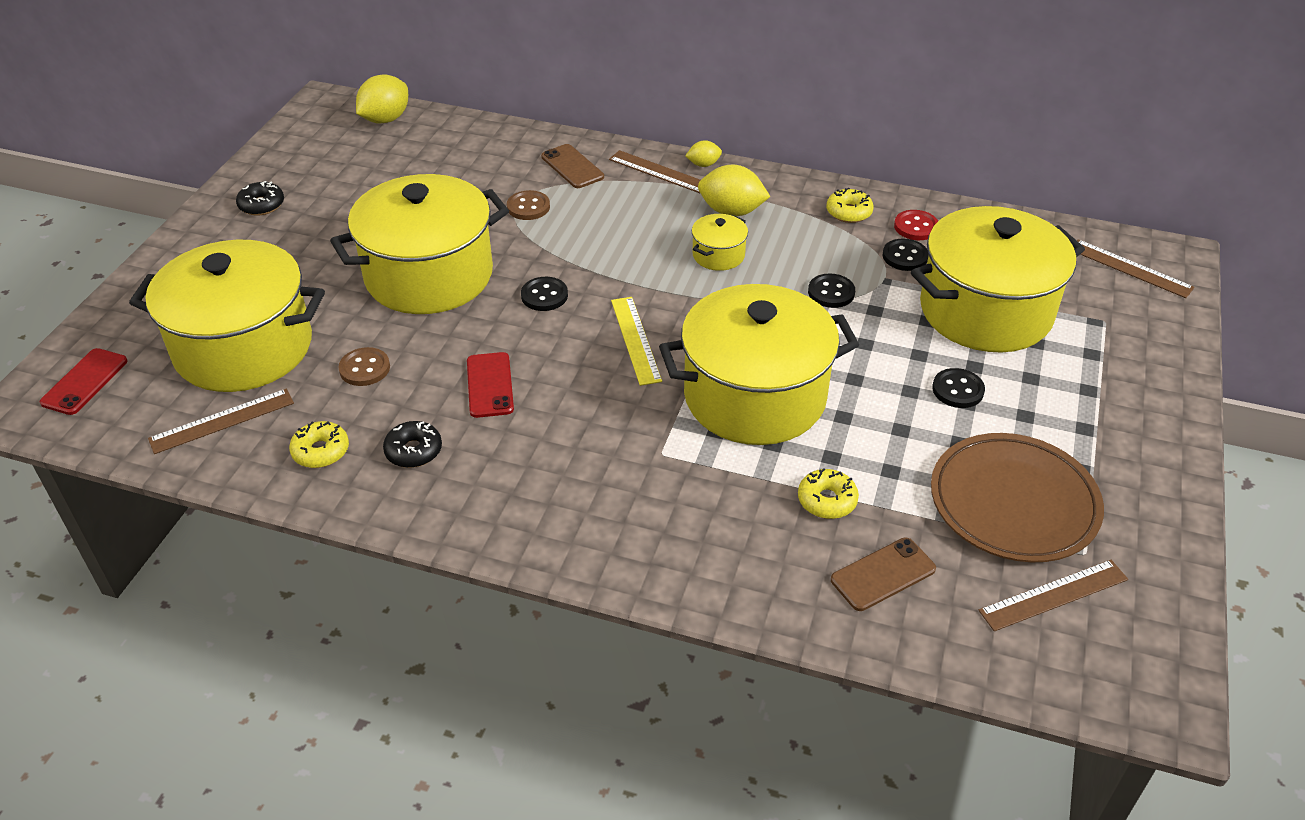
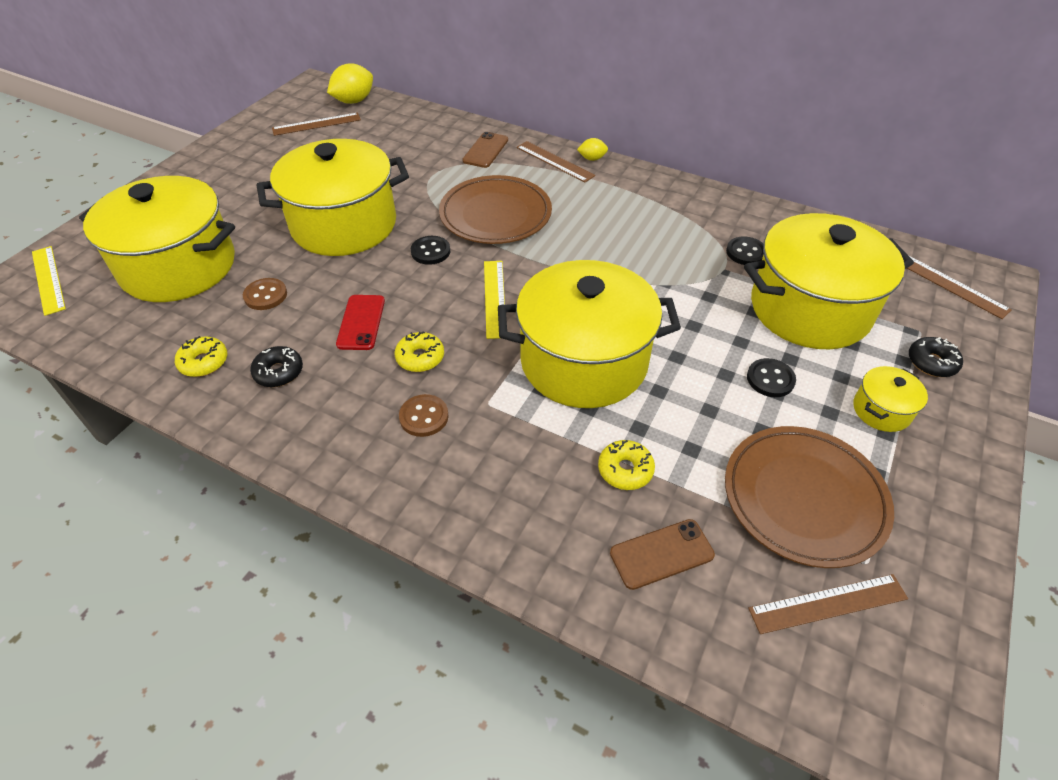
camera: 10 degrees right, 5 degrees up
(84, 382) = (48, 279): red phone -> yellow ruler
(222, 421) = (137, 325): brown ruler -> brown ruler (316, 124)
(261, 205) = (237, 156): black donut -> black donut (931, 362)
(528, 207) = (441, 178): brown button -> brown button (424, 417)
(572, 167) = (485, 150): brown phone -> brown phone turned 45 degrees clockwise
(608, 244) = (495, 214): none -> brown plate
(718, 255) = (584, 234): yellow pot -> yellow pot (881, 410)
(731, 211) = (605, 199): yellow lemon -> none
(831, 292) = (674, 276): black button -> none
(849, 212) = (705, 210): yellow donut -> yellow donut (420, 357)
(916, 227) = (761, 228): red button -> none

